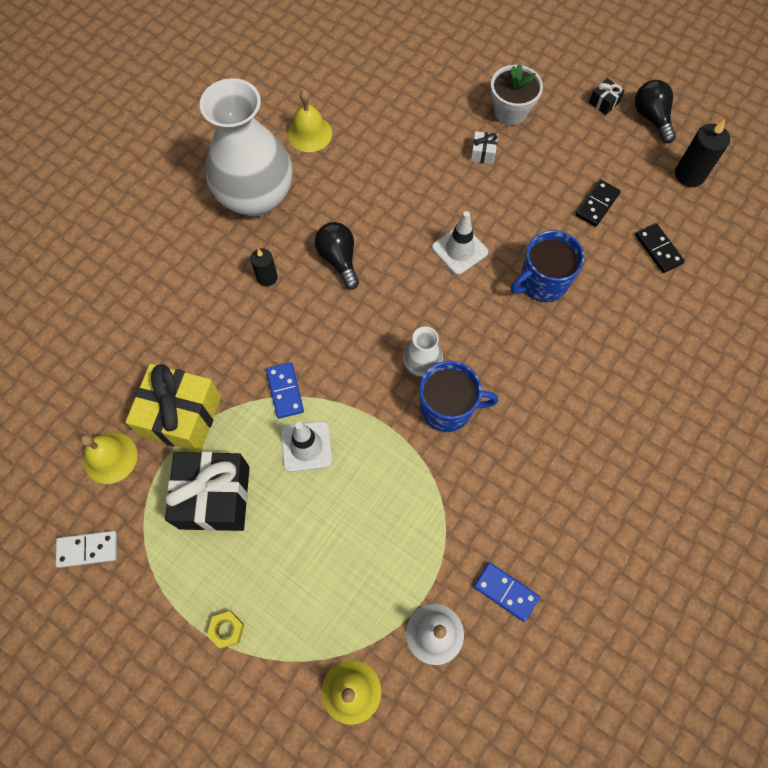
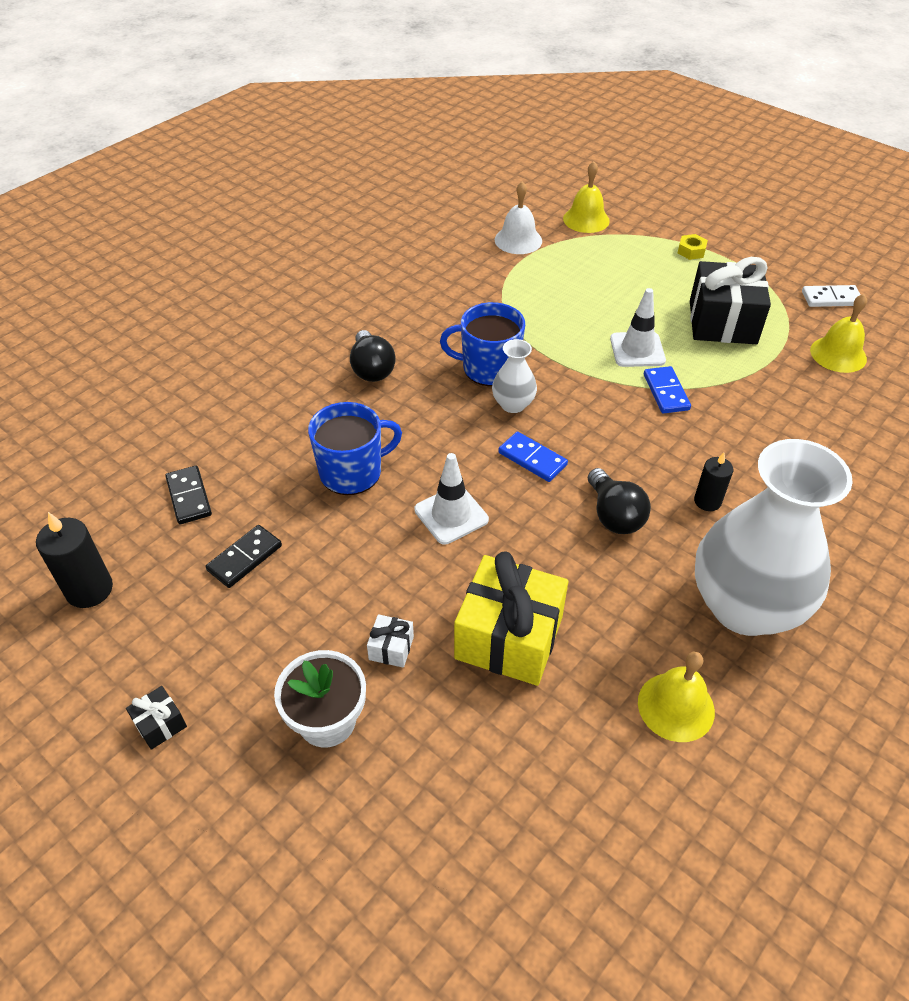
camera: 175 degrees left, 20 degrees down
(181, 416) = (775, 380): yellow gift -> yellow gift (509, 637)
(506, 591) = (455, 256): blue domino -> blue domino (532, 459)
(651, 118) = (95, 688): black light bulb -> black light bulb (371, 369)

